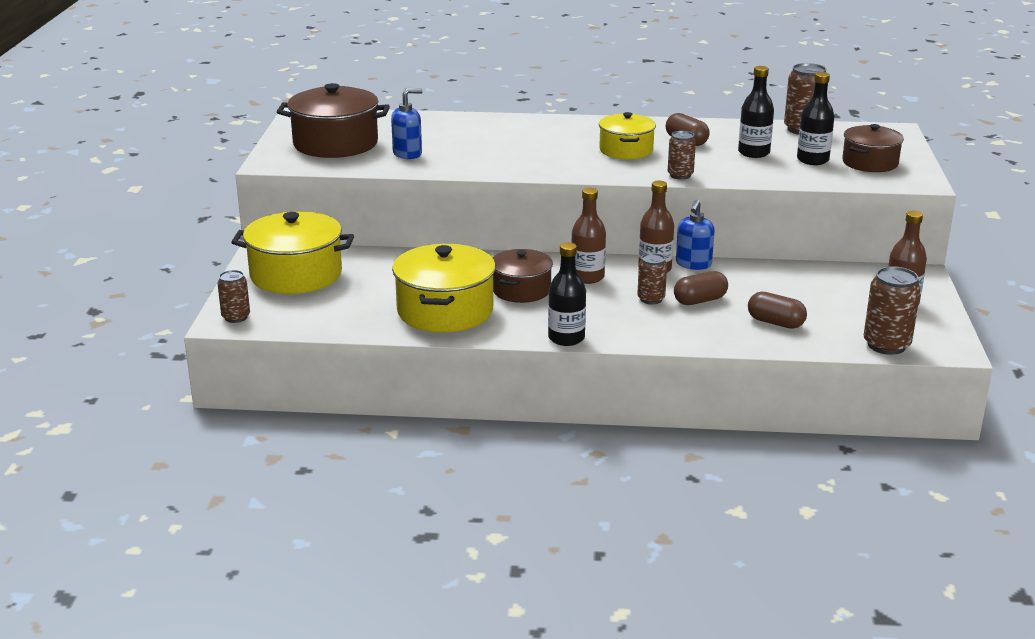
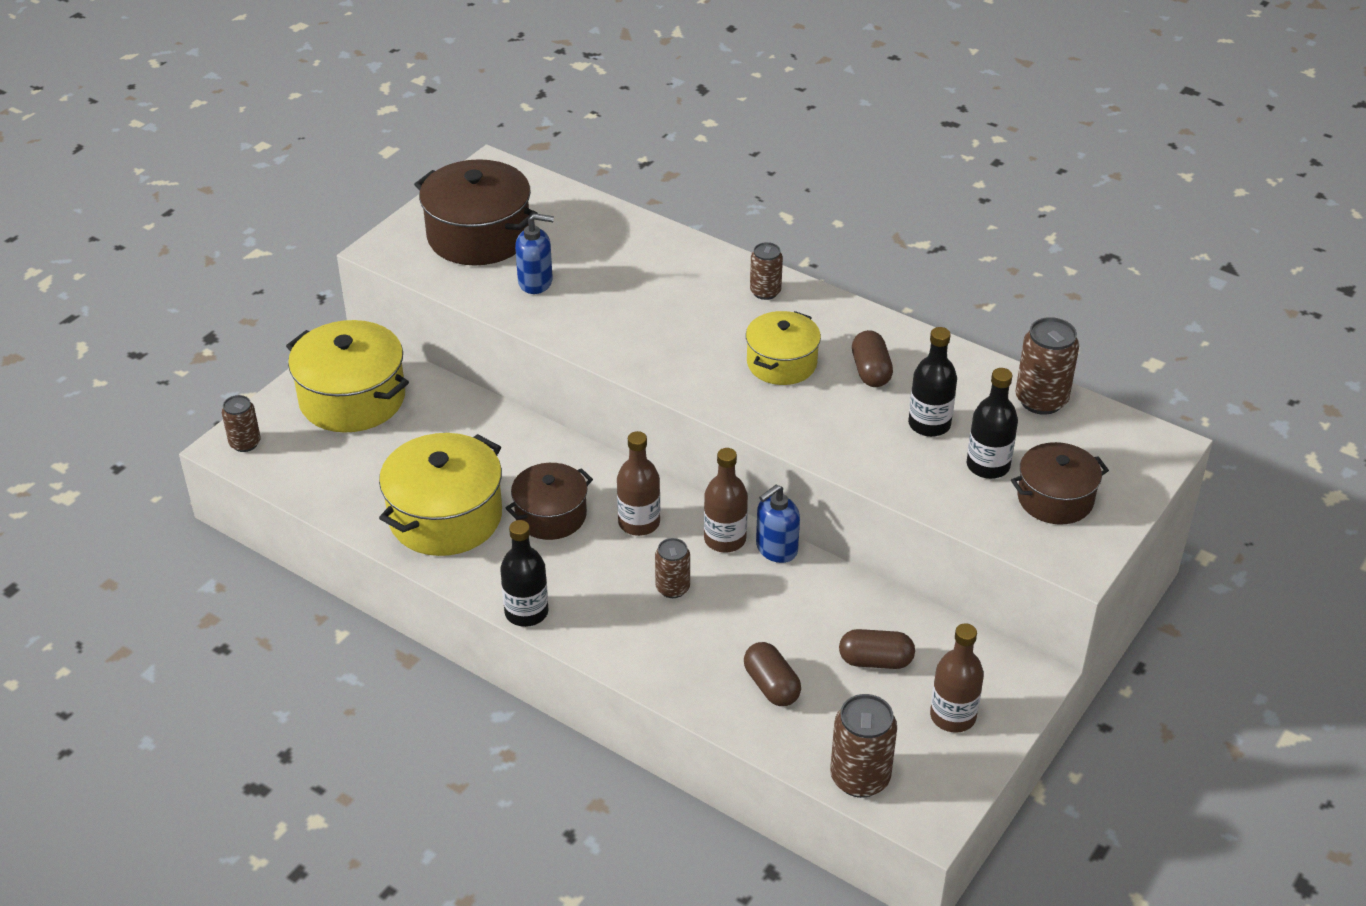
camera: 30 degrees right, 15 degrees up
(680, 175) = (796, 435): brown can -> brown can (765, 292)
(700, 300) = (723, 613): brown capsule -> brown capsule (875, 661)

